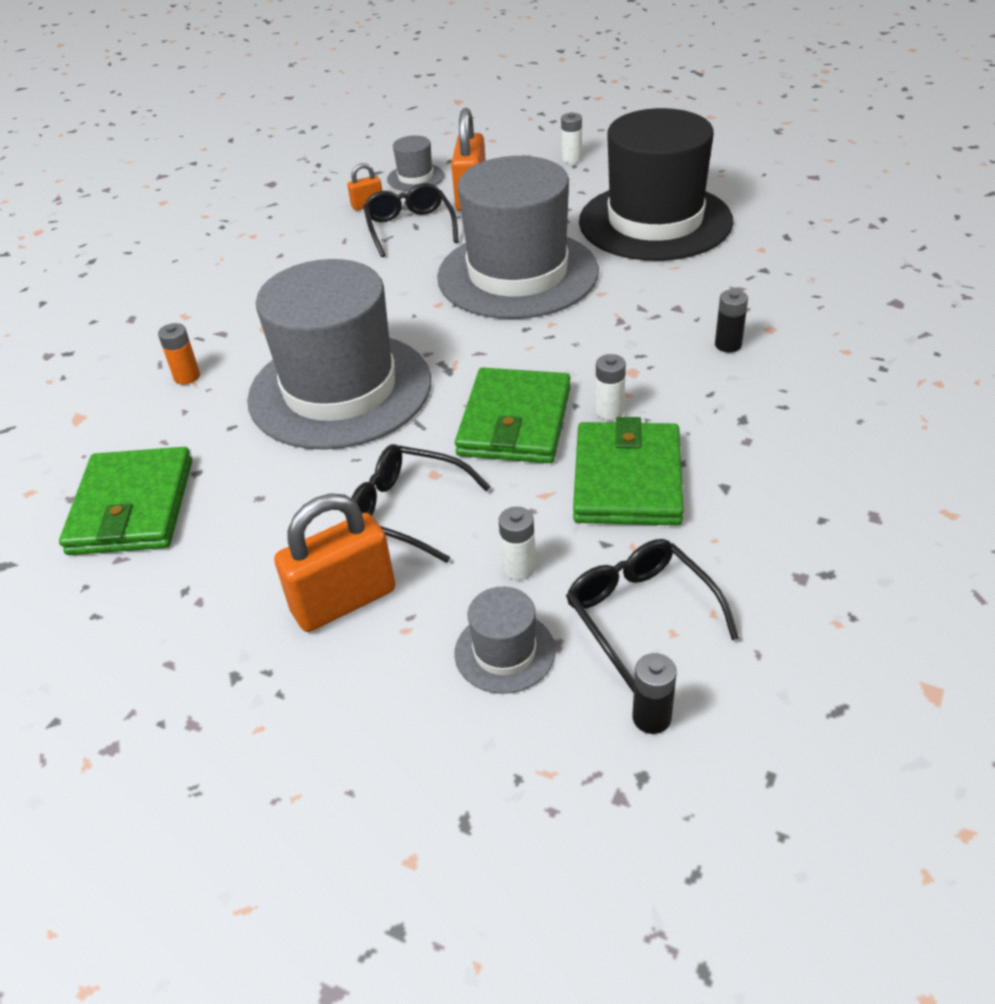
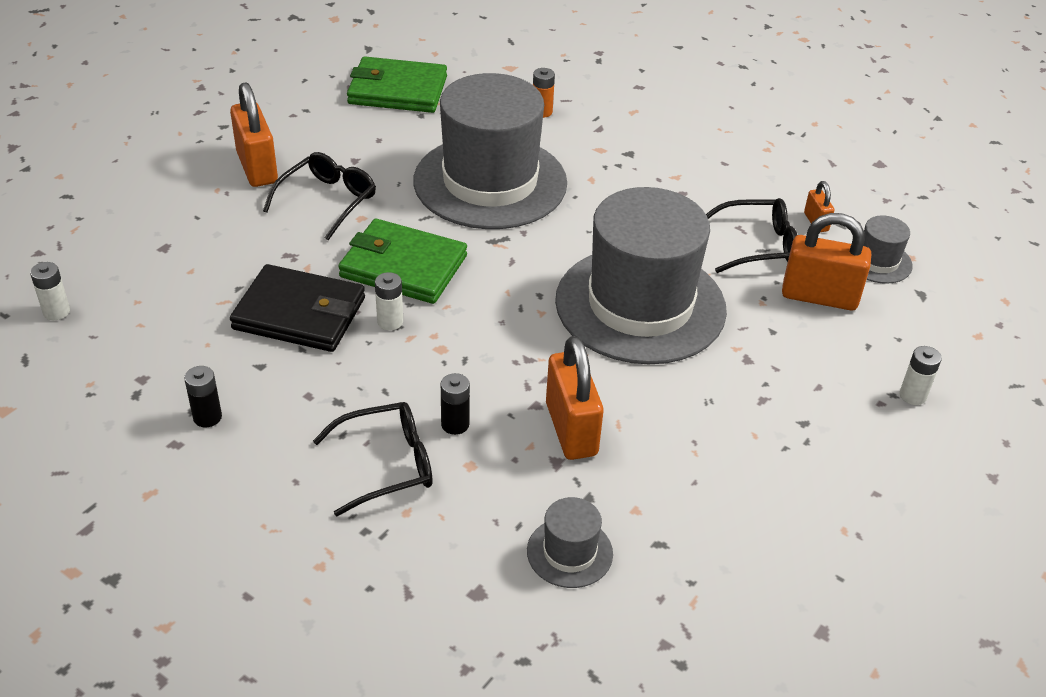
camera: 95 degrees right, 0 degrees up
(504, 652) = (171, 226): grey hat -> grey hat (569, 552)
(519, 568) = (239, 243): white battery -> white battery (56, 312)
(627, 479) = (299, 314): green wallet -> black wallet
(641, 614) = (162, 290): black glasses -> black glasses (386, 465)
(651, 718) = (79, 276): black battery -> black battery (207, 417)
(655, 221) = (727, 433): black hat -> none
(695, 287) = (571, 429): none -> orange padlock

